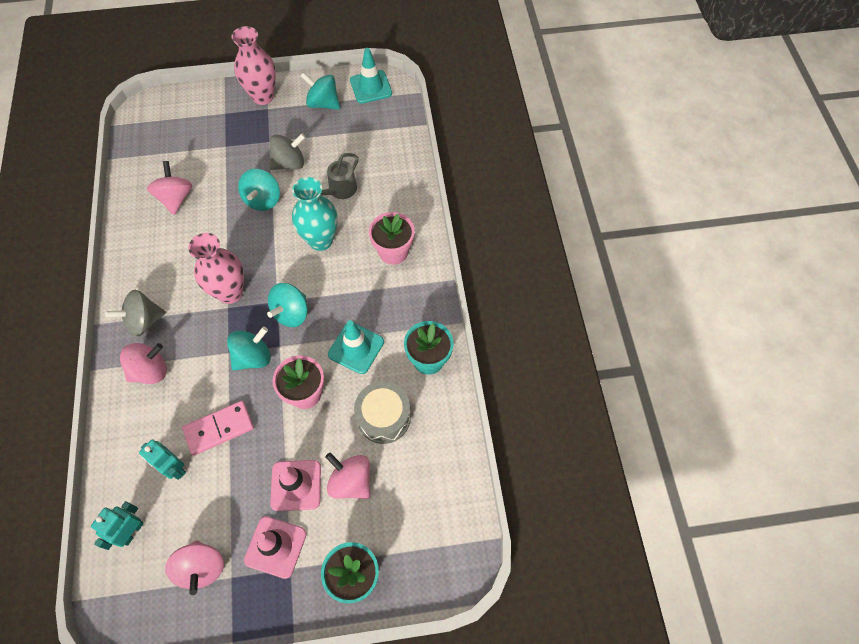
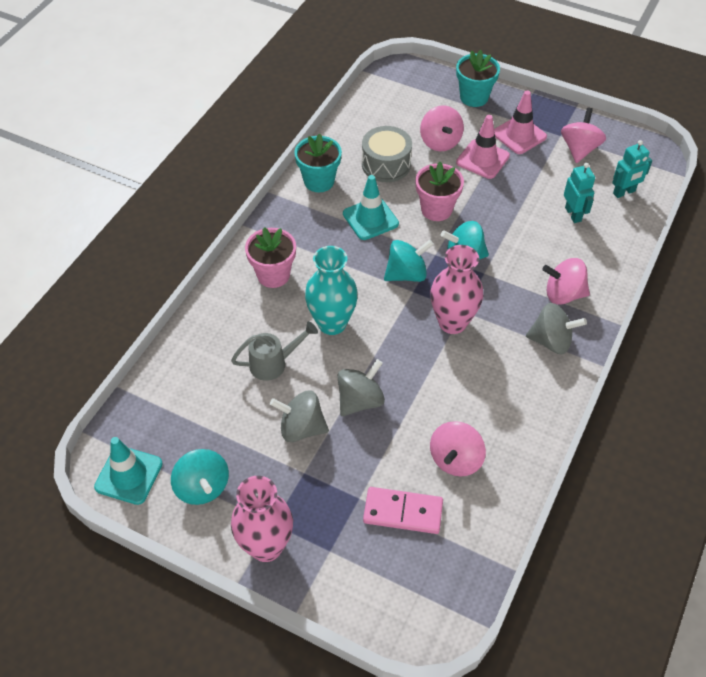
camera: 145 degrees left, 10 degrees down
(219, 429) = (523, 221): pink domino -> pink domino (403, 512)
(263, 200) = (360, 400): turquoise spinning top -> grey spinning top

